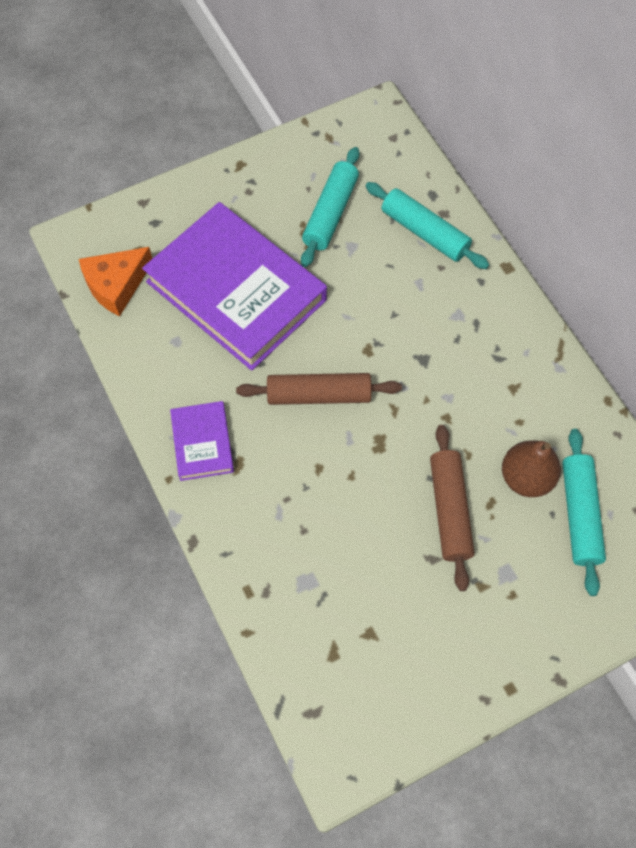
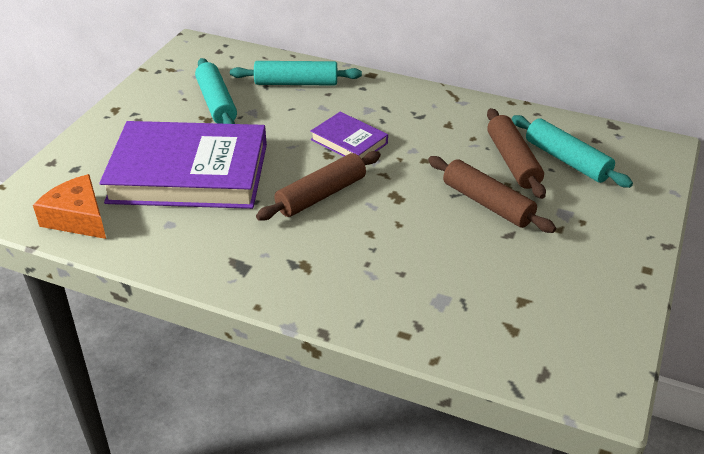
camera: 40 degrees left, 25 degrees down
(116, 285) = (78, 218): orange cheese -> orange cheese turned 120 degrees clockwise
(202, 443) = (261, 269): purple book -> purple book (349, 141)
(526, 478) = (512, 161): brown pear -> brown rolling pin

